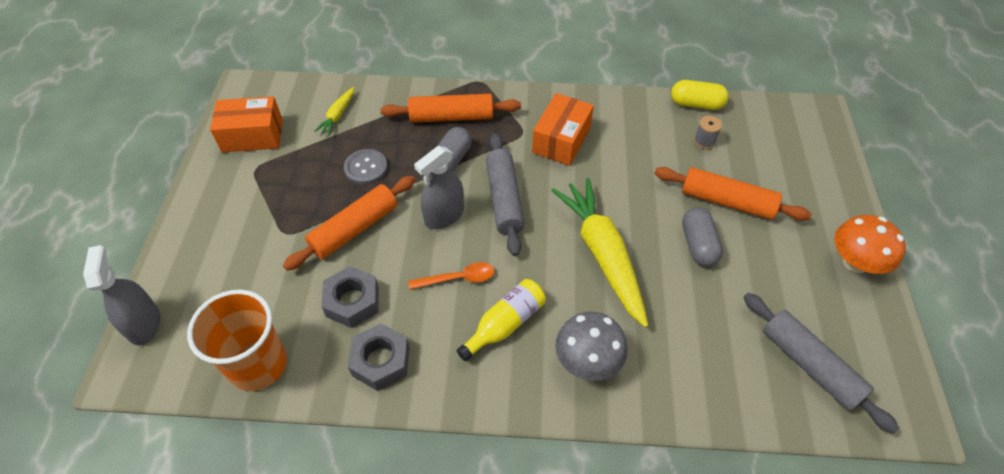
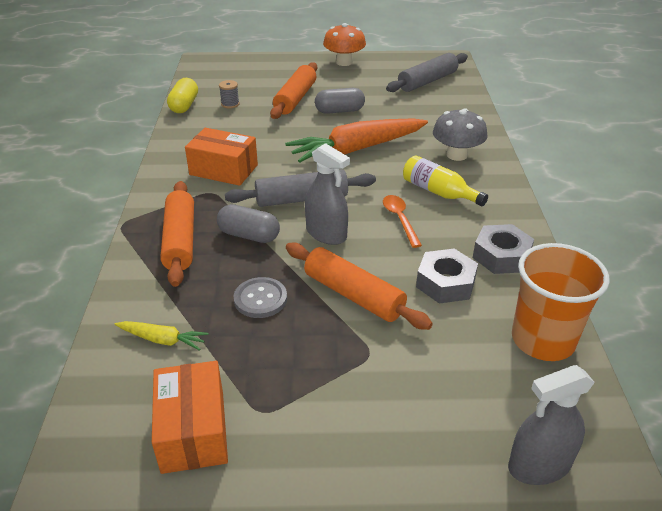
camera: 95 degrees left, 15 degrees down
(602, 255) = (357, 149): yellow carrot -> orange carrot

